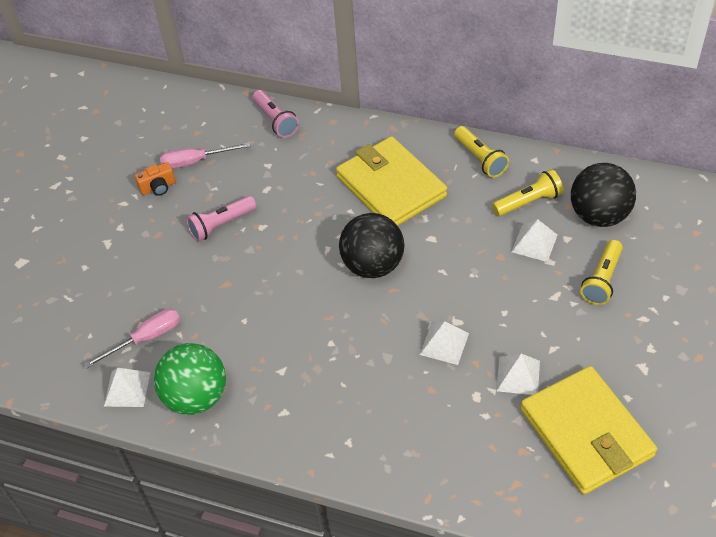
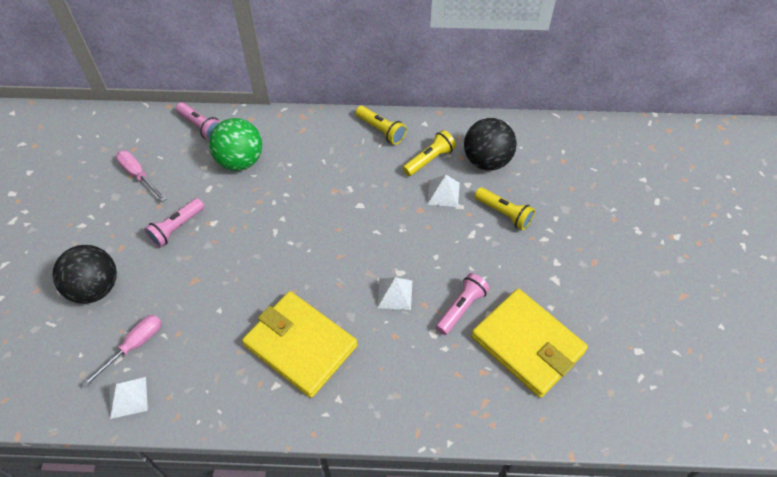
camera: 20 degrees left, 5 degrees up
(158, 187) = (110, 205): orange camera -> none
(195, 161) = (138, 175): pink screwdriver -> pink screwdriver turned 75 degrees clockwise
(196, 397) = (193, 390): green ball -> green ball (240, 161)
(373, 265) = (317, 238): black ball -> black ball (95, 288)
(391, 186) = (315, 167): yellow wallet -> yellow wallet (300, 345)
(518, 375) = (461, 308): white pyramid -> pink flashlight
(602, 280) = (504, 213): yellow flashlight -> yellow flashlight turned 60 degrees counterclockwise

